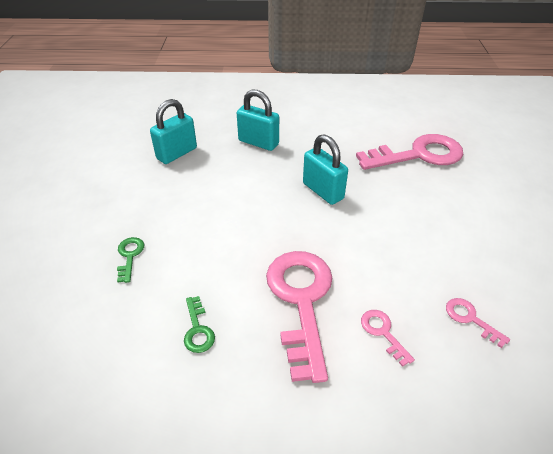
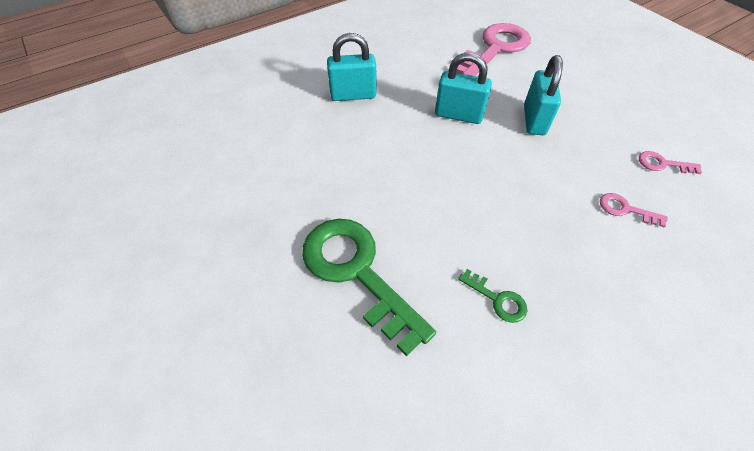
camera: 35 degrees left, 10 degrees up
(130, 256) = (357, 272): green key -> green key, size x2.36
(177, 153) = (283, 142): turquoise padlock -> turquoise padlock (534, 120)
(301, 301) = (546, 220): pink key -> none

